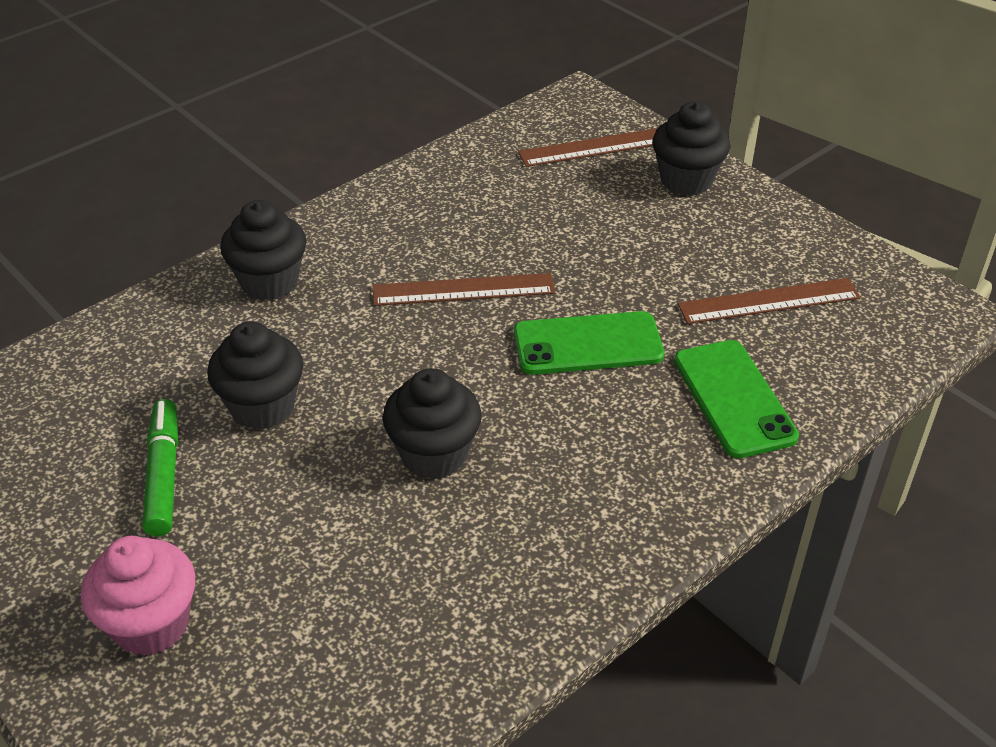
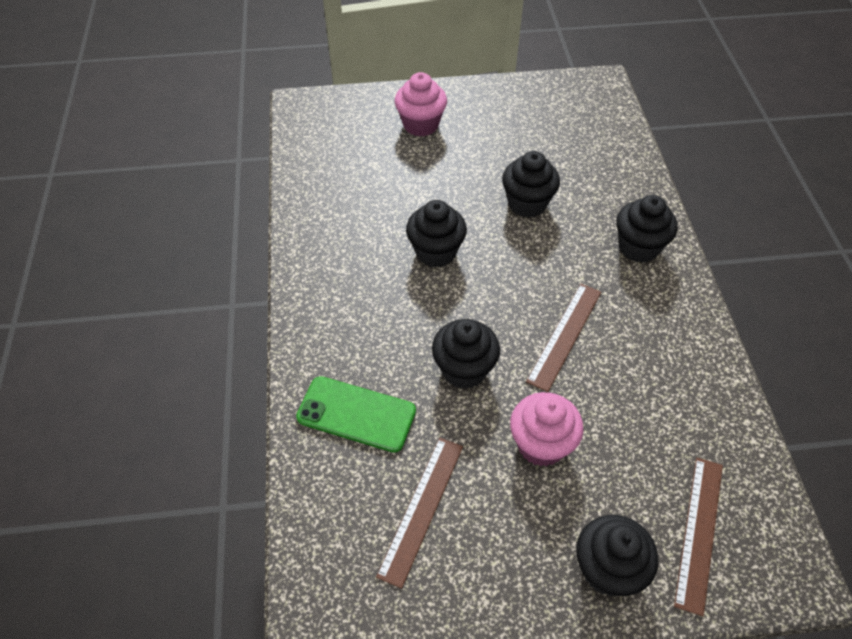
camera: 125 degrees right, 10 degrees up
(164, 474) = (506, 154): green marker -> none
(588, 344) = (464, 369): green phone -> black cupcake
(615, 256) = (541, 444): none -> pink cupcake

